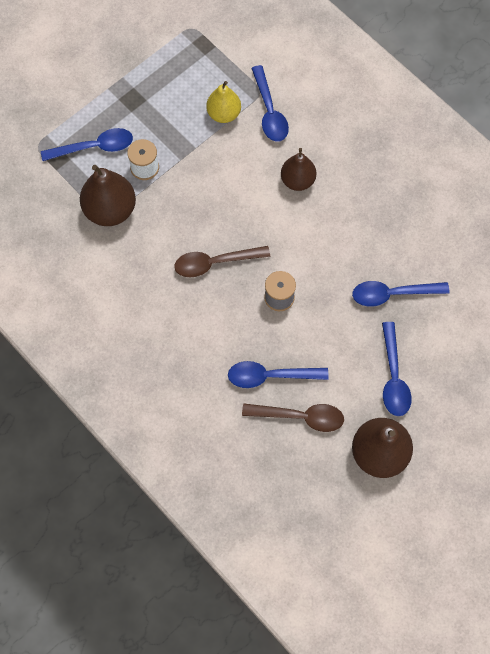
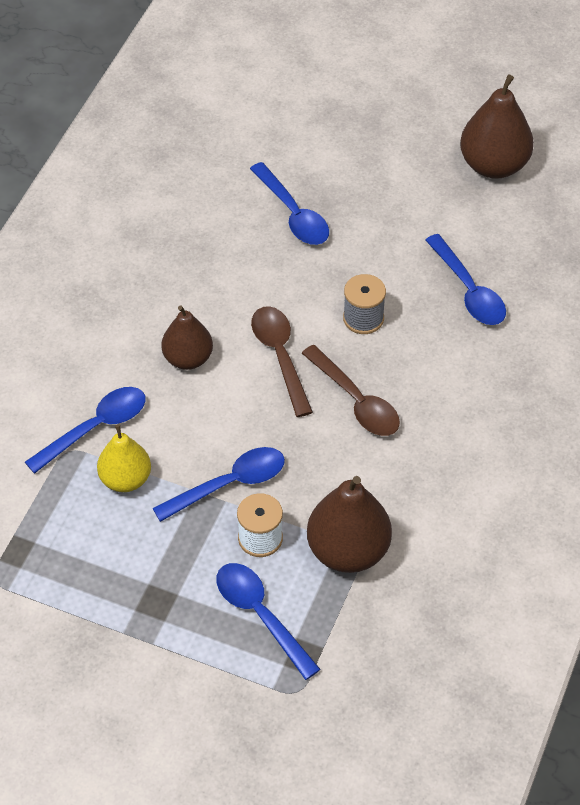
camera: 115 degrees left, 15 degrees down
(300, 417) = (499, 246): brown spoon -> brown spoon (280, 356)
(393, 377) = (396, 181): blue spoon -> blue spoon (229, 484)

